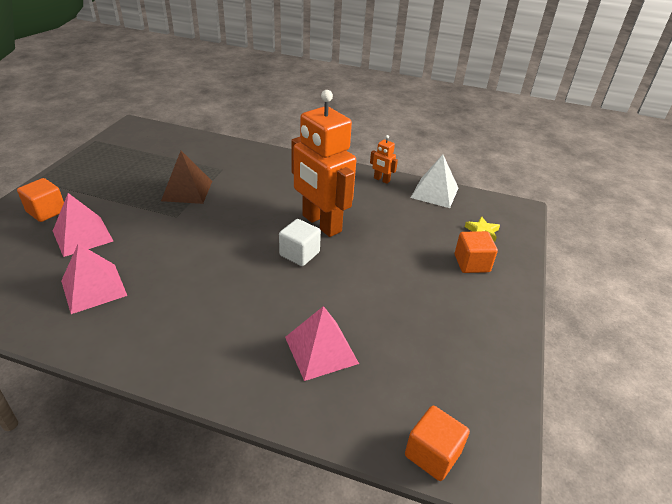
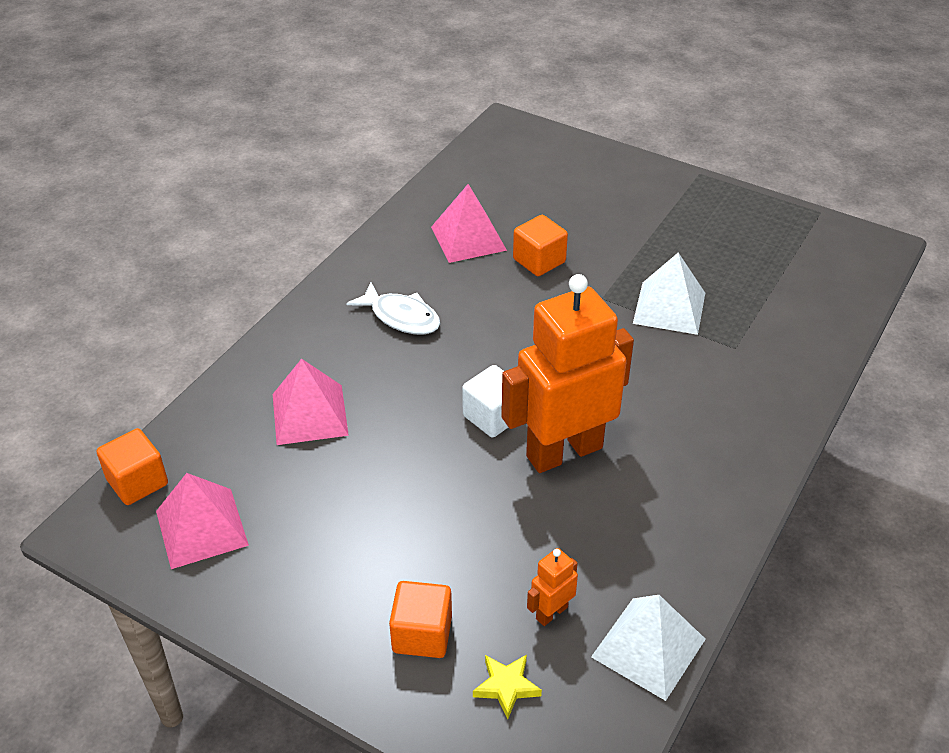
camera: 105 degrees right, 5 degrees up
(46, 211) = (624, 190): orange cube -> orange cube (539, 261)
(83, 236) = (568, 222): pink pyramid -> pink pyramid (201, 528)
(187, 190) = (669, 308): brown pyramid -> white pyramid
(199, 314) = (401, 317): none -> white fish
(381, 180) = (699, 566): orange robot -> orange robot (551, 612)

